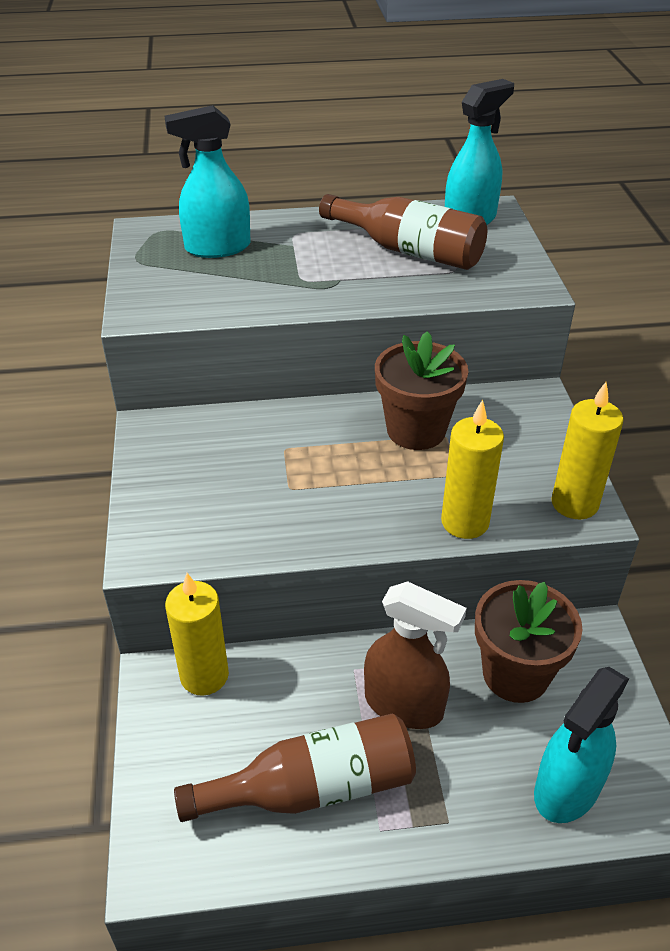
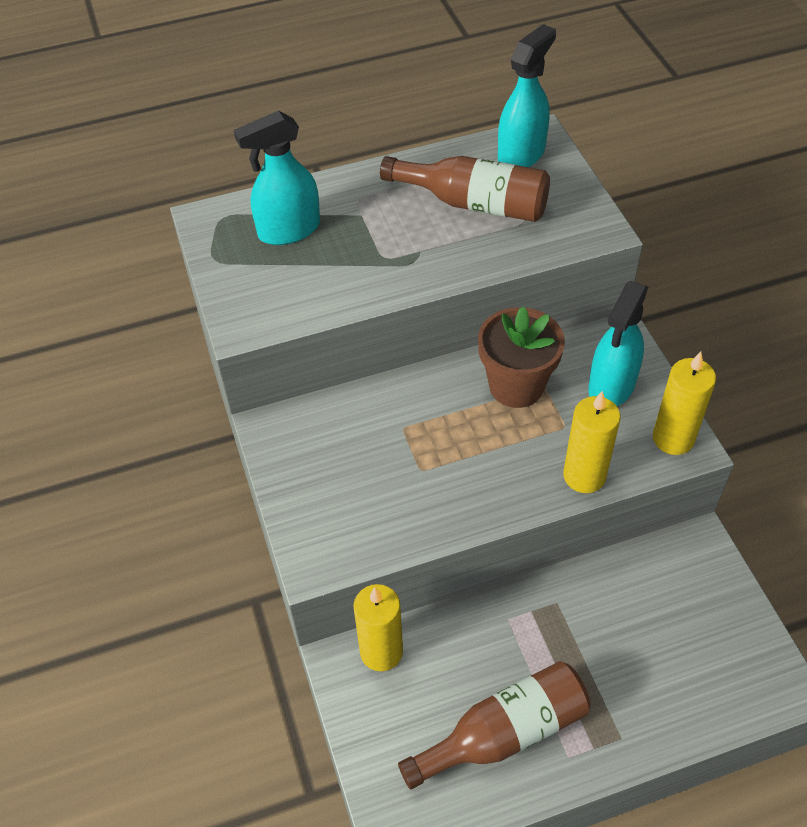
camera: 10 degrees left, 10 degrees up
(404, 705) = (559, 643): brown spray bottle -> none
(515, 674) = (644, 595): brown flower pot -> none
(567, 789) = (708, 689): turquoise spray bottle -> turquoise spray bottle (611, 386)

